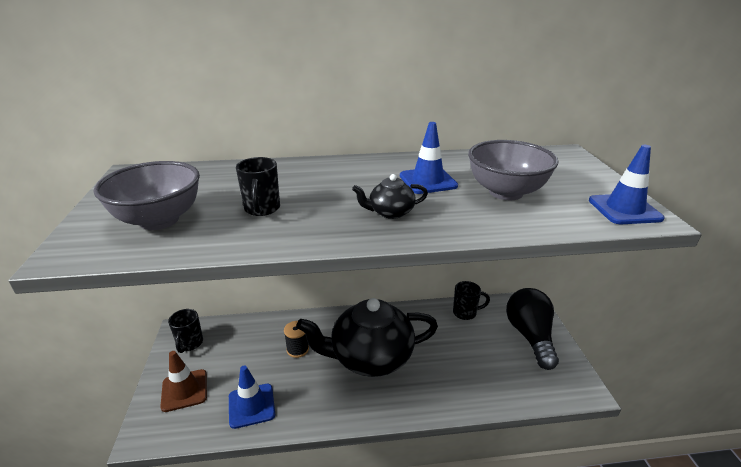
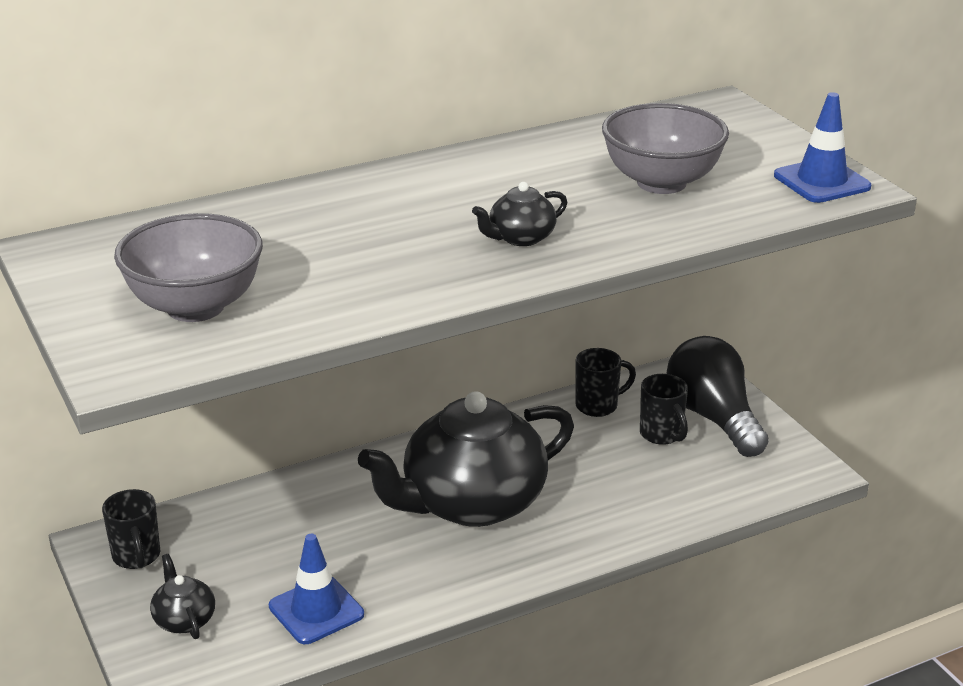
camera: 20 degrees left, 0 degrees up
(184, 390) = (184, 619): brown traffic cone -> black teapot
(262, 209) = (333, 265): black mug -> black mug (662, 435)
(297, 349) = (341, 520): black spool -> none
(428, 181) = (542, 183): blue traffic cone -> none

